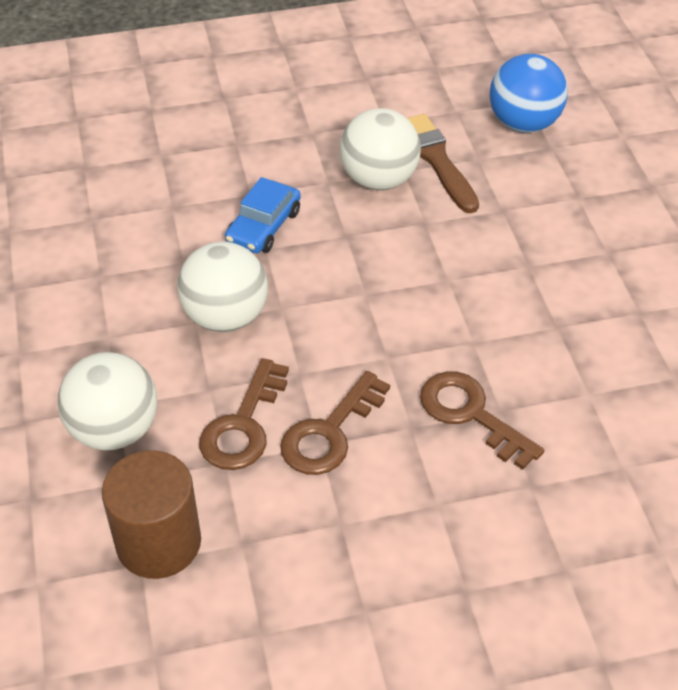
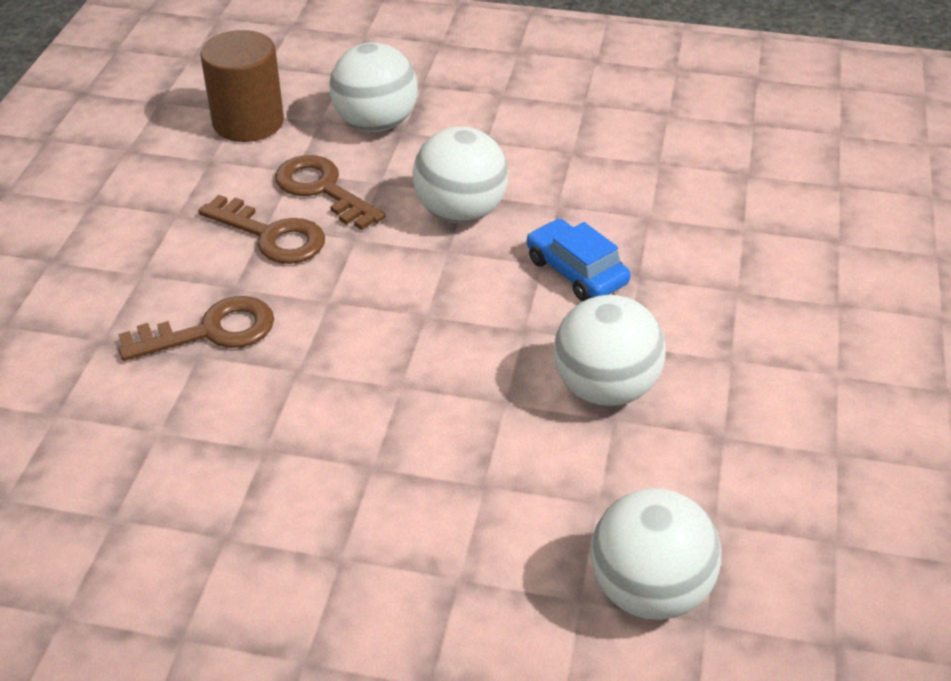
camera: 115 degrees right, 5 degrees down
(330, 432) = (271, 235): brown key -> brown key turned 150 degrees clockwise
(437, 160) = (614, 458): brown brush -> none
(523, 124) = (649, 590): blue ball -> white ball

